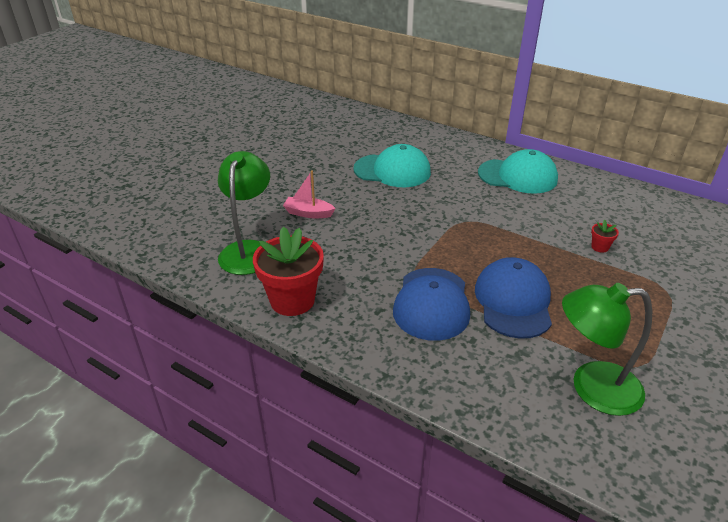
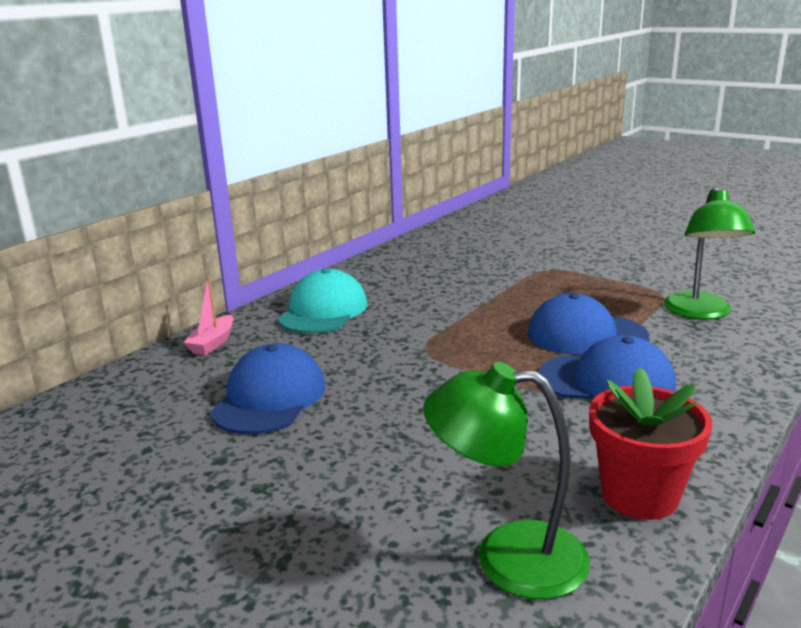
camera: 85 degrees left, 15 degrees down
(308, 213) = (386, 485): pink boat -> pink boat (213, 343)
(392, 171) = (269, 398): turquoise cap -> blue cap
(600, 247) = (480, 286): red flower pot -> none

